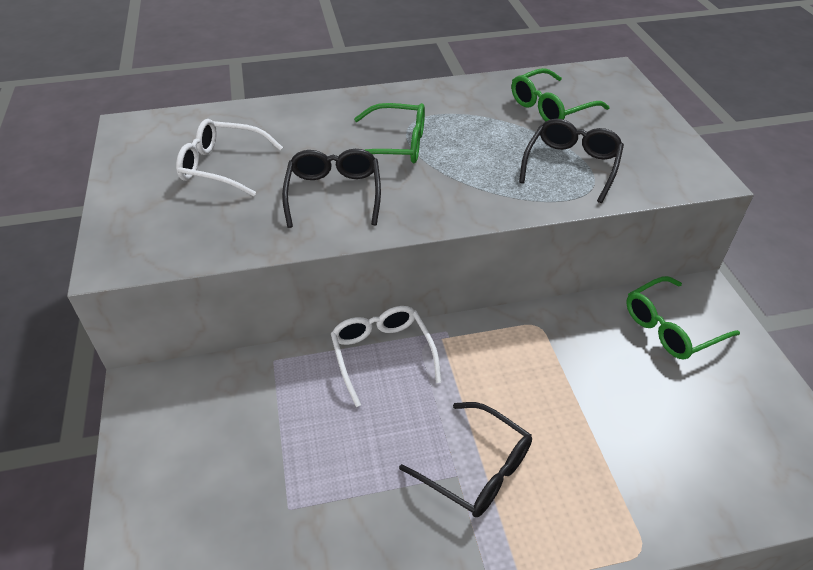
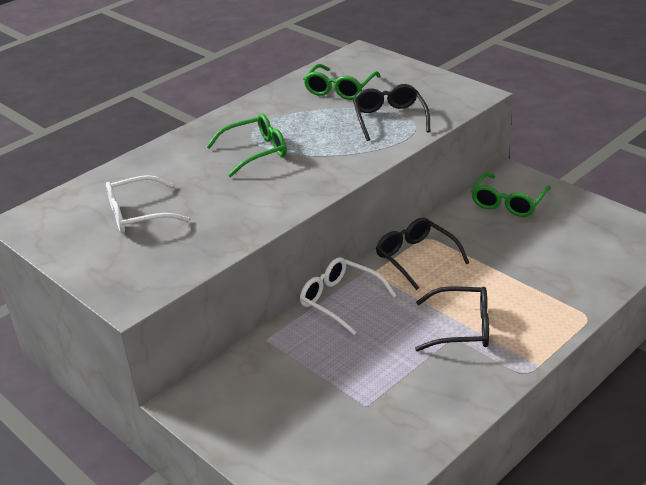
camera: 30 degrees left, 10 degrees down
(334, 193) = (246, 196): black glasses -> black glasses (416, 257)

